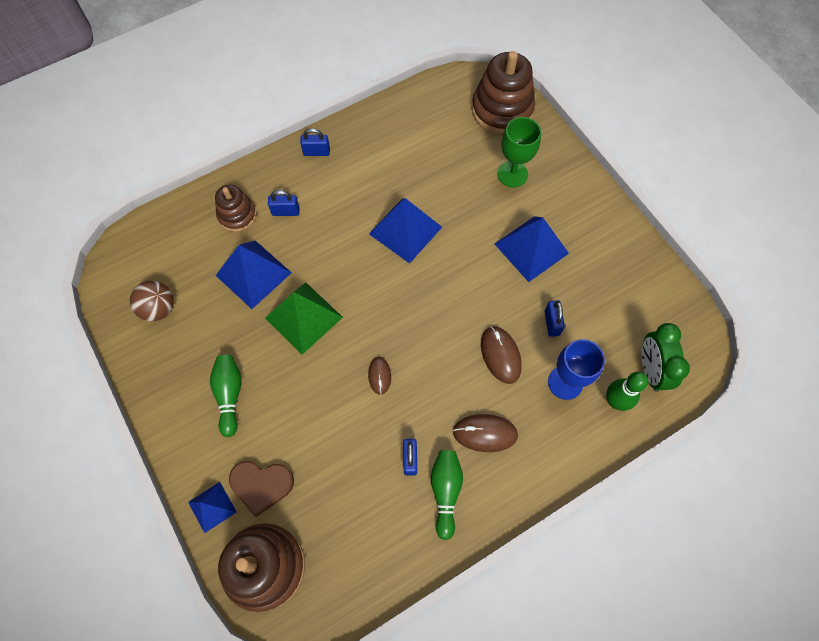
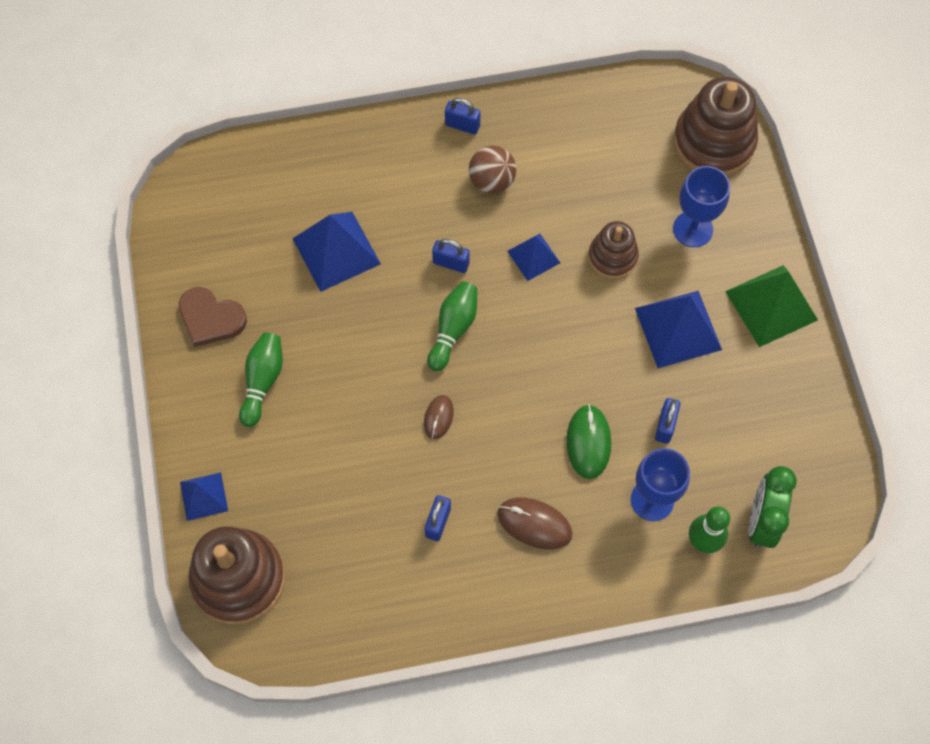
camera: 20 degrees right, 0 degrees up
(159, 308) = (216, 256): brown ball -> brown ball (492, 181)
(237, 215) = (341, 174): brown stacking toy -> brown stacking toy (612, 257)
(261, 485) = (264, 492): brown heart -> brown heart (211, 318)
(285, 211) = (399, 188): blue padlock -> blue padlock (451, 263)
(303, 317) = (376, 321): green pyramid -> green pyramid (771, 305)
(405, 230) = (533, 257): blue pyramid -> blue pyramid, size x0.58
(445, 491) = (464, 571): green bowling pin -> green bowling pin (453, 329)
(500, 355) = (588, 442): brown mouse -> green mouse
(512, 174) = (693, 229): green goblet -> blue goblet

